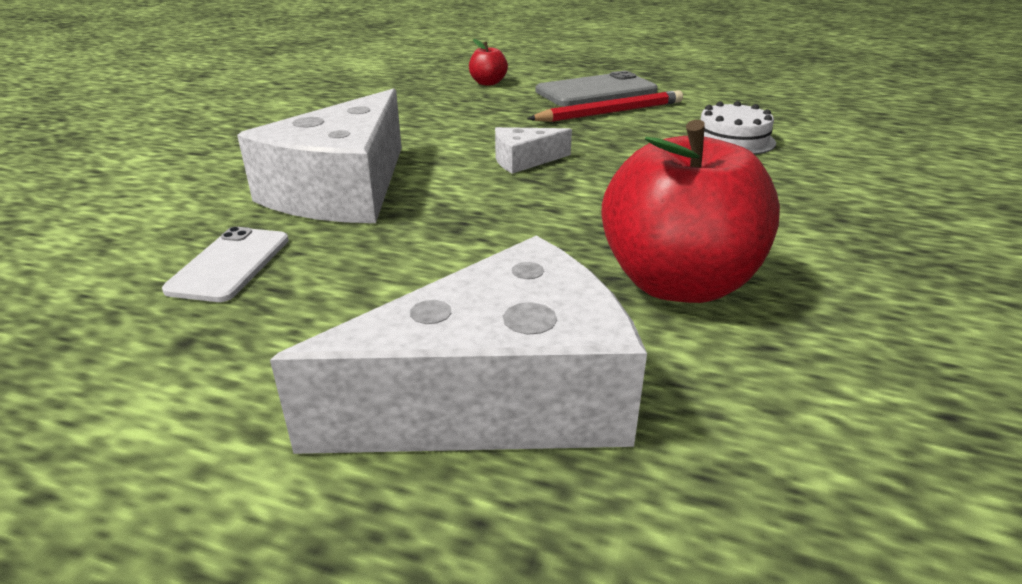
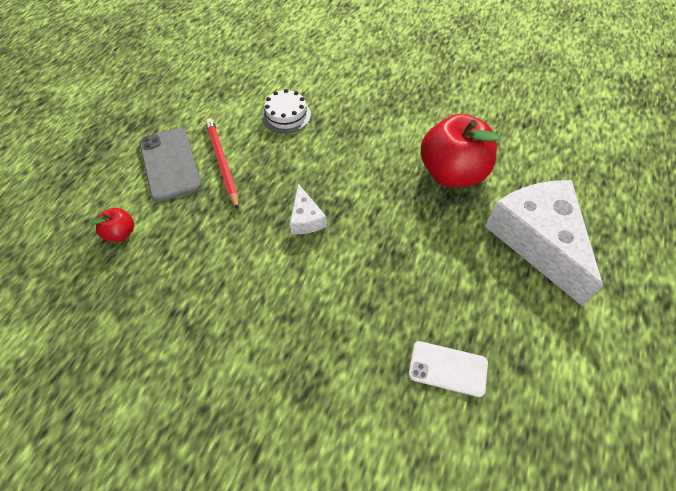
camera: 85 degrees left, 25 degrees up
(343, 189) = (344, 322): white cheese -> none

